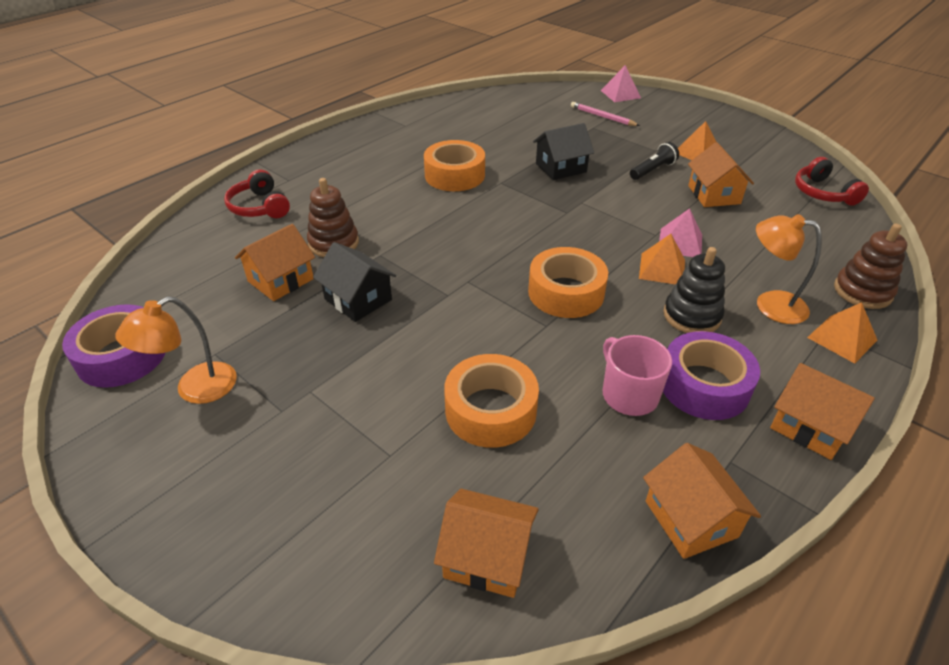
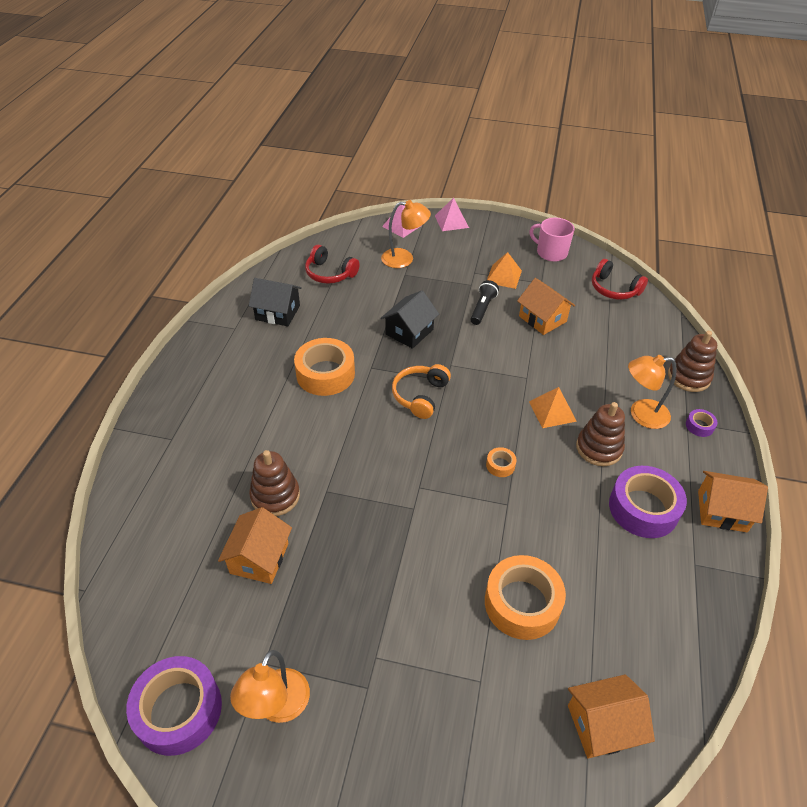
camera: 30 degrees left, 5 degrees up
(260, 207) = (169, 483): red headphones -> red headphones (330, 273)
(358, 299) = (344, 547): black house -> black house (277, 312)
(530, 215) = (420, 396): none -> orange headphones
(566, 292) = (500, 465): orange tape -> orange tape, size x0.44
(602, 116) = (404, 259): pink pencil -> orange lamp
(629, 394) = (602, 540): pink mug -> pink mug (551, 252)
(680, 243) = (549, 379): pink pyramid -> pink pyramid (451, 221)
(691, 519) = (699, 622): orange house -> none
(692, 316) = (599, 448): black stacking toy -> brown stacking toy
(842, 338) = (699, 426): orange pyramid -> purple tape

